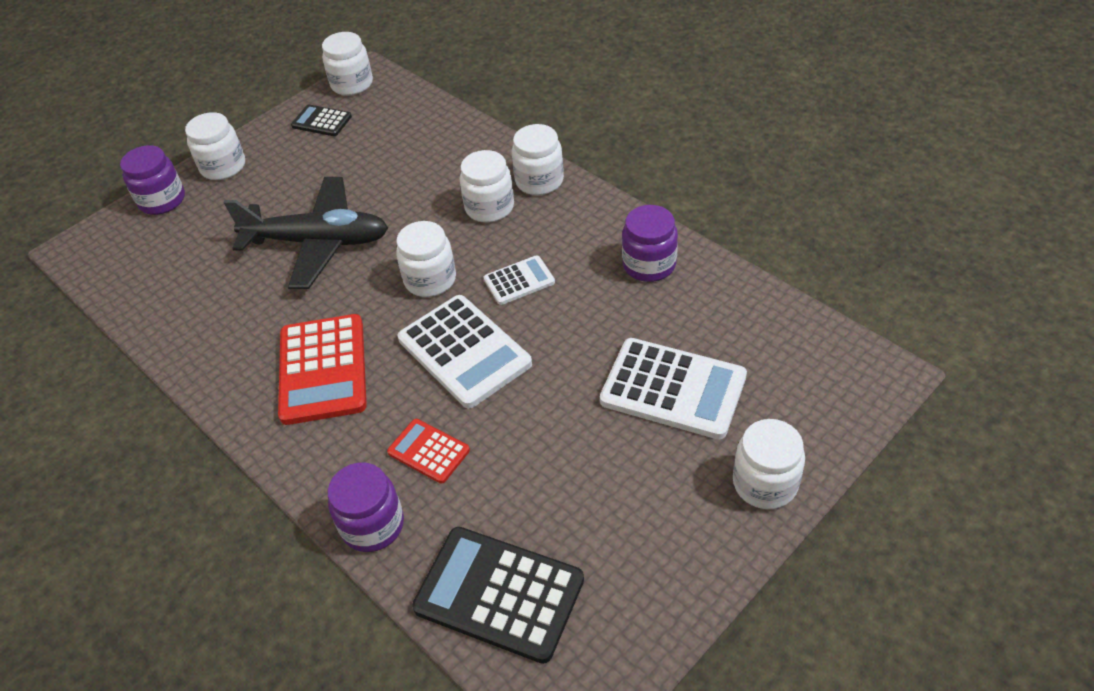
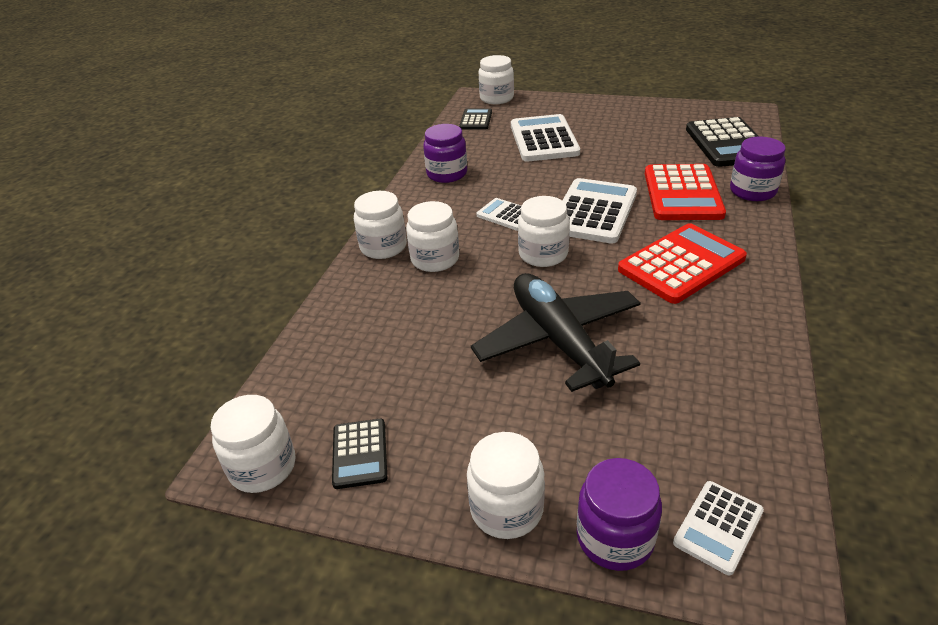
camera: 120 degrees left, 10 degrees down
(120, 243) = (718, 527): none -> white calculator
(428, 451) = (682, 194): red calculator -> red calculator, size x1.87
(765, 483) = (576, 105): white jar -> white jar (496, 98)
(790, 343) = (475, 120): none -> black calculator

